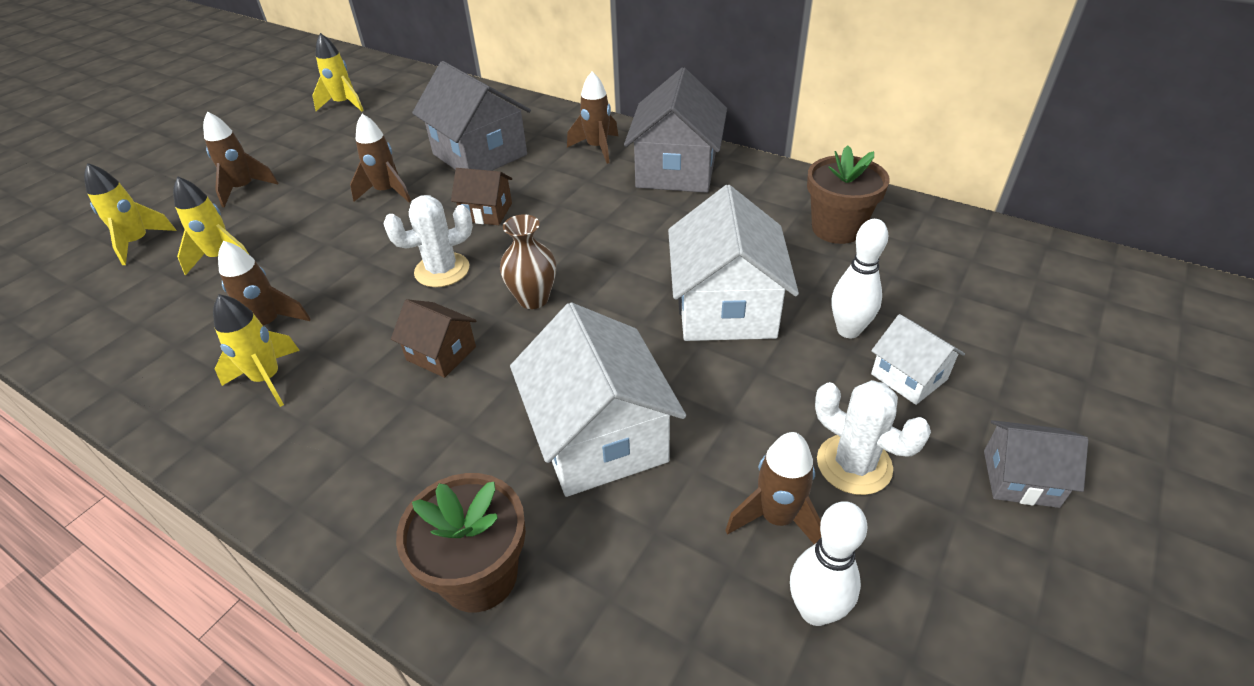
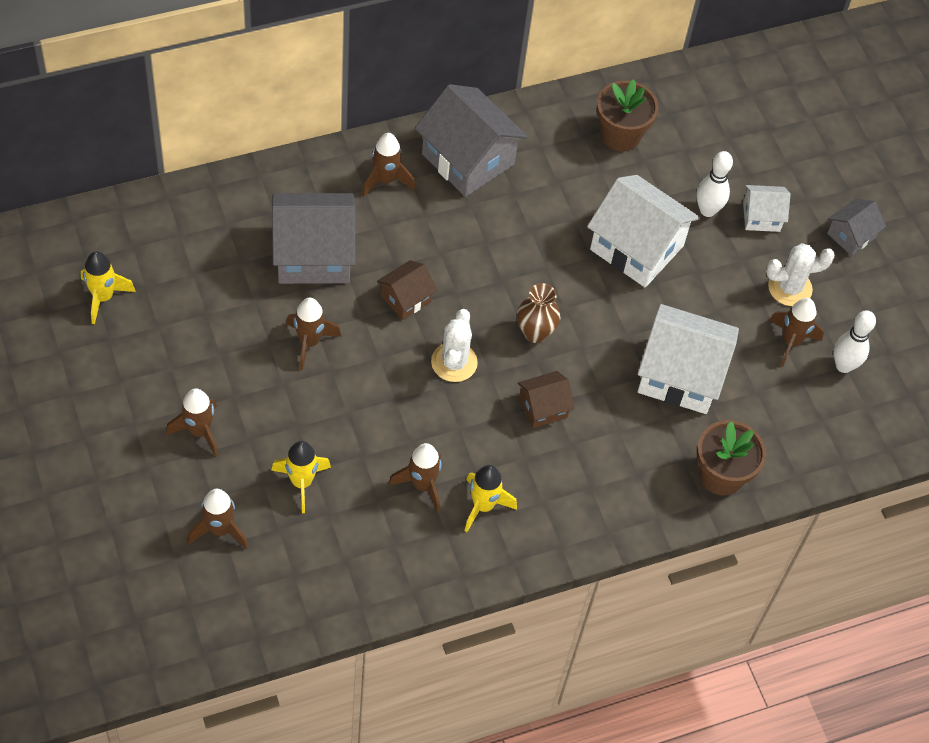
camera: 60 degrees left, 15 degrees up
(138, 243) = (219, 529): yellow rocket -> brown rocket

